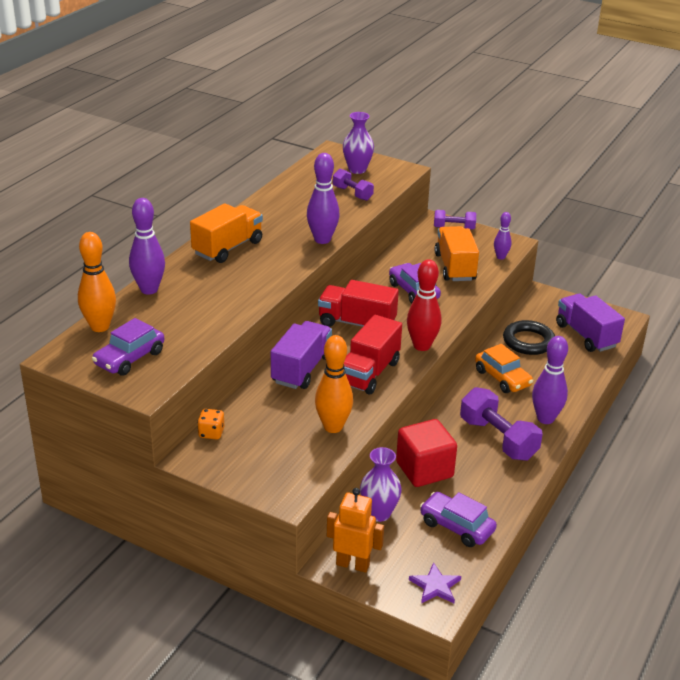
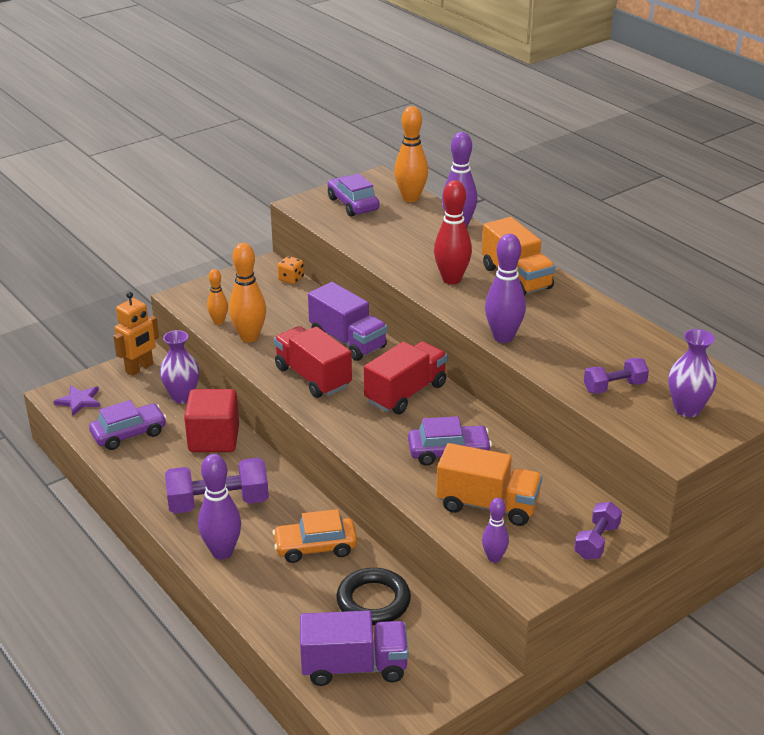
camera: 115 degrees right, 0 degrees up
(319, 455) = (218, 321): none -> orange bowling pin
(422, 346) = (335, 424): red bowling pin -> red bowling pin (451, 279)

